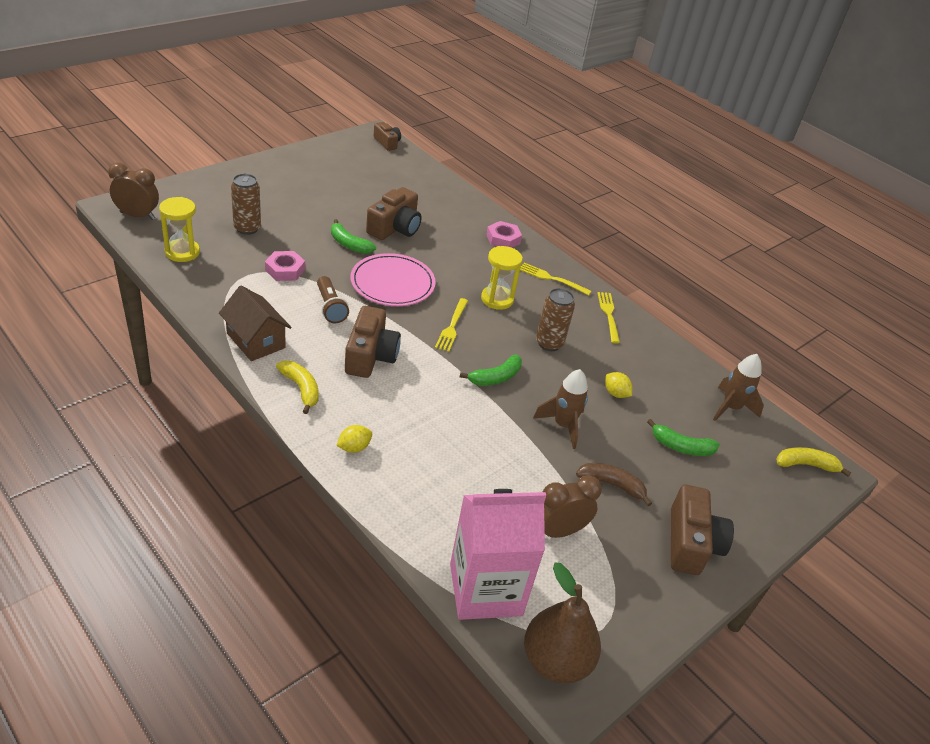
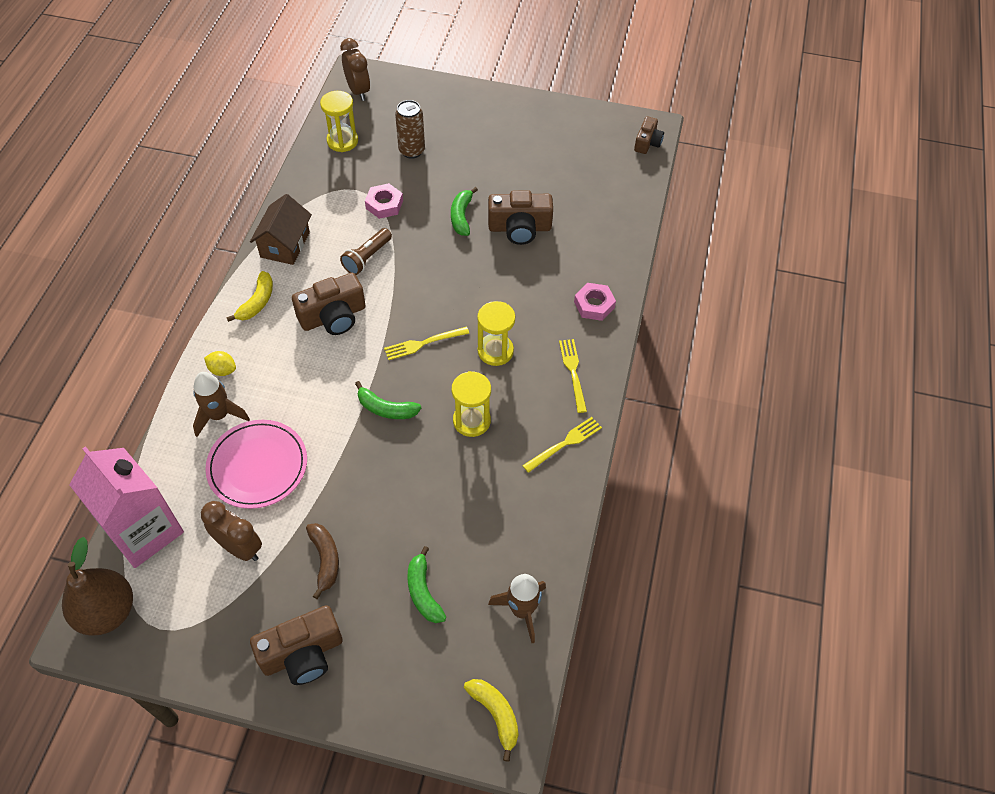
camera: 60 degrees right, 15 degrees up
(392, 283) = (439, 273): pink plate -> pink plate (257, 466)
(549, 343) = (471, 421): brown can -> yellow hourglass
(563, 425) = (369, 487): brown rocket -> brown rocket (219, 415)
(615, 393) = (450, 505): yellow lemon -> none

